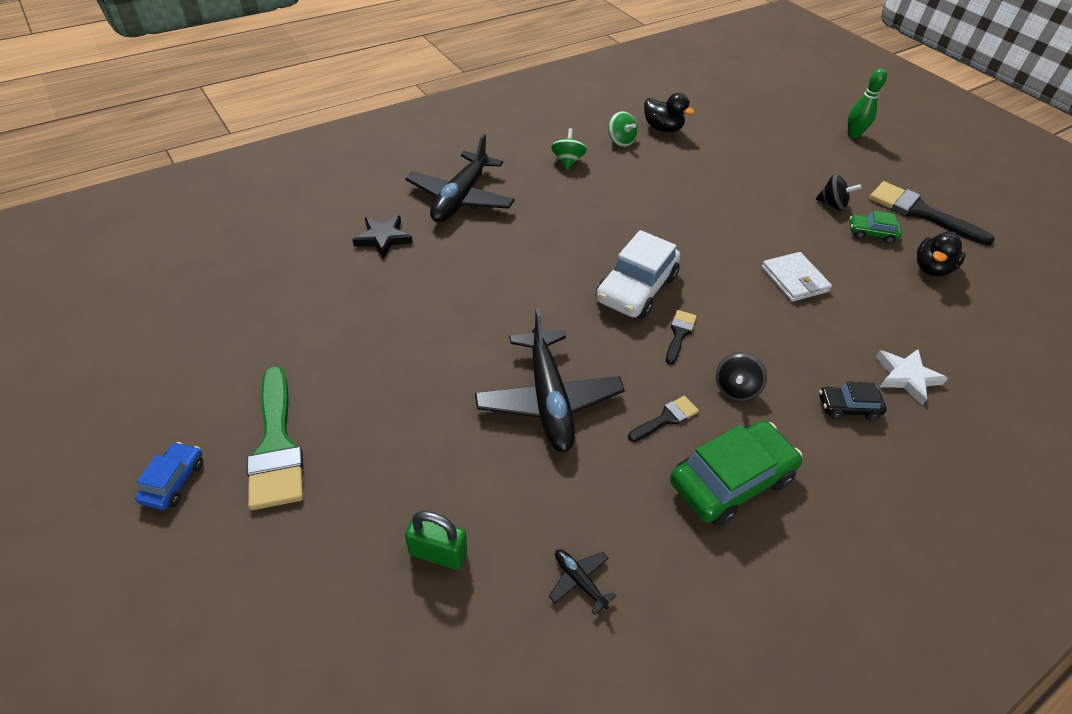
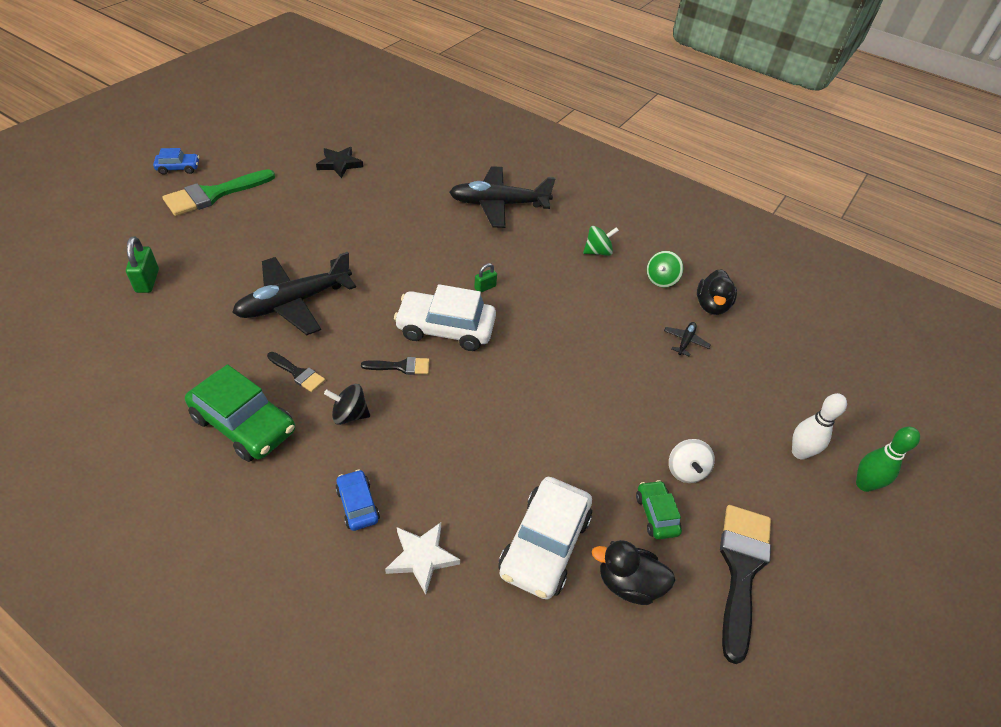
camera: 65 degrees right, 0 degrees up
(383, 238) = (425, 181): black star -> black star (339, 164)
(579, 581) = (136, 351): black plane -> black plane (685, 341)
(586, 245) = (485, 287): none -> green padlock
(794, 279) = (526, 445): white wallet -> none
(822, 149) = (799, 452): none -> white bowling pin
(832, 205) = (686, 470): black spinning top -> white spinning top
(847, 407) = (357, 504): black car -> blue car
(896, 300) = (544, 545): none -> white car

